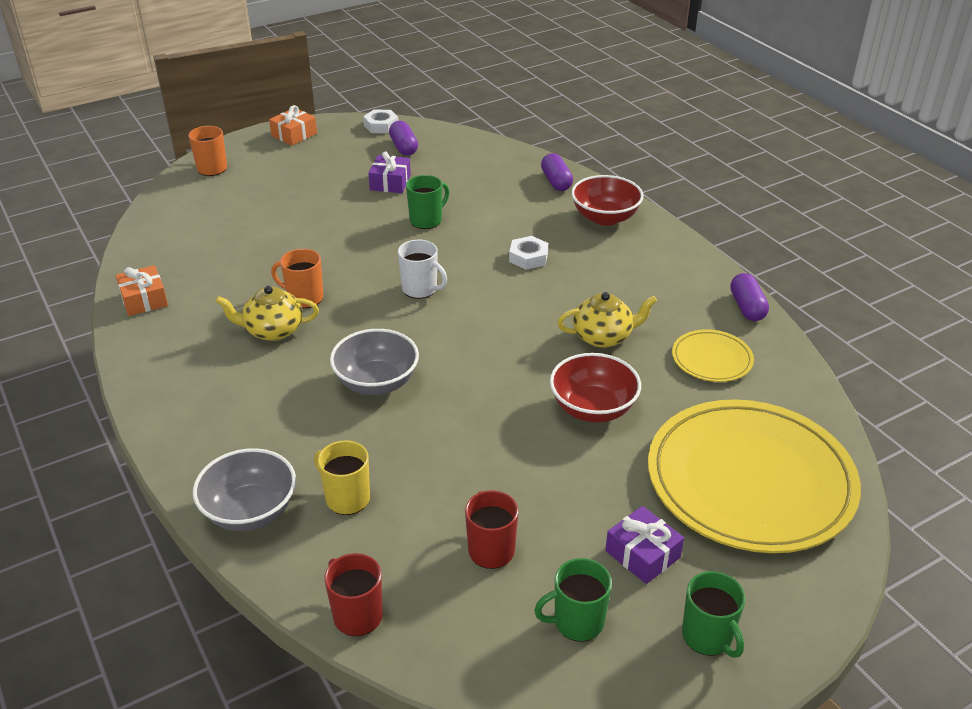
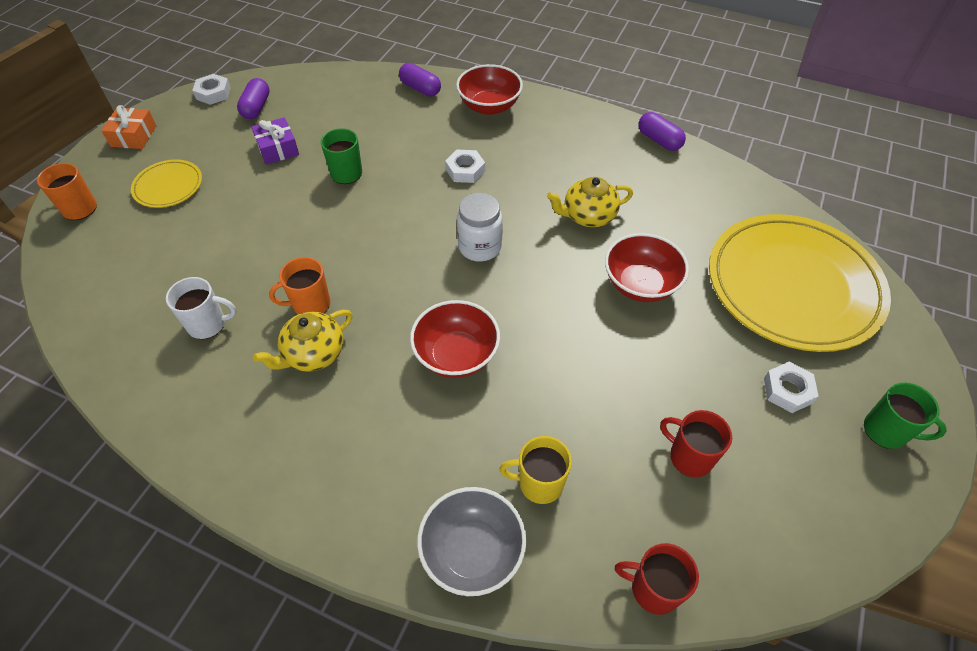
camera: 35 degrees left, 15 degrees up
(144, 299) = (147, 390): orange gift -> none
(376, 382) = (456, 355): grey bowl -> red bowl
(403, 147) = (256, 107): purple capsule -> purple capsule turned 60 degrees clockwise
(420, 289) = (406, 243): white mug -> white mug (208, 324)
(479, 318) = (480, 247): none -> white jar
(577, 622) = (802, 478): green mug -> none
(603, 337) = (588, 216): yellow teapot -> yellow teapot turned 150 degrees counterclockwise
(642, 554) = (787, 390): purple gift -> white nut
(711, 359) = (677, 197): yellow plate -> yellow plate (168, 186)

